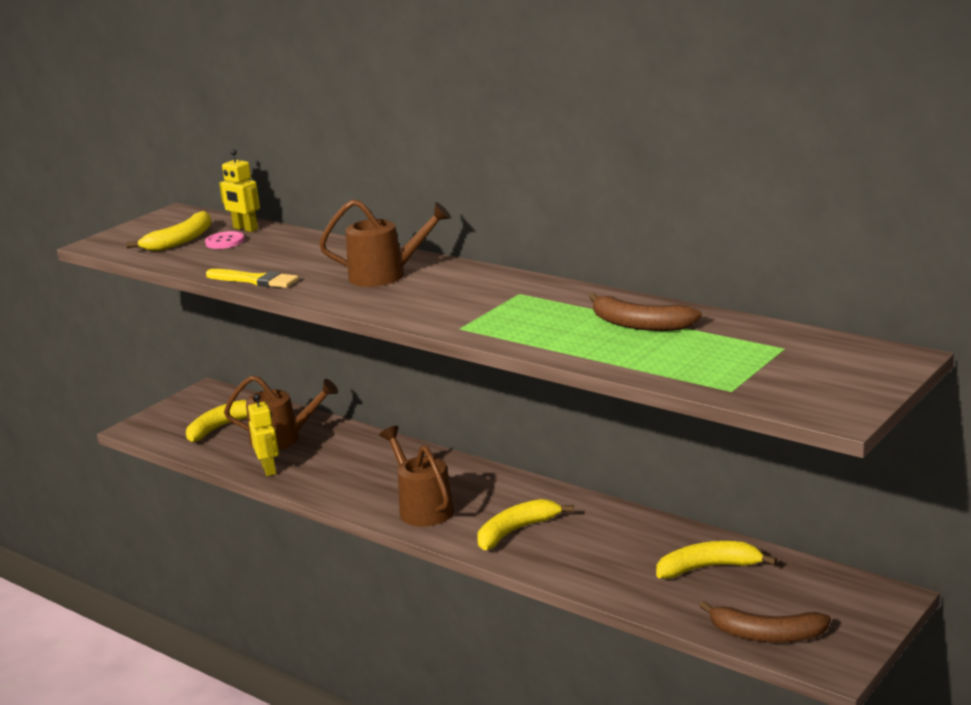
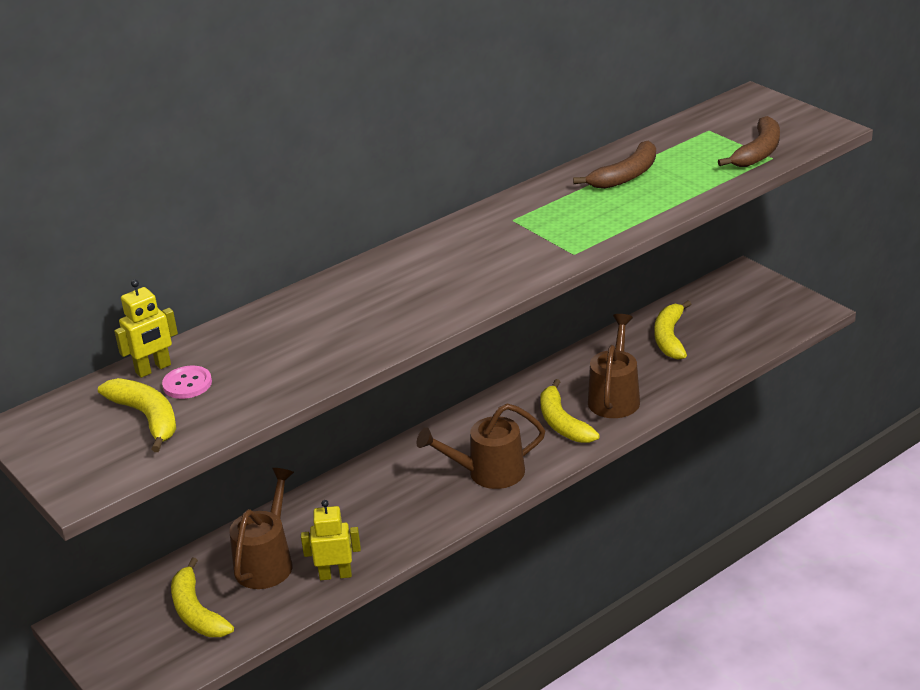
camera: 75 degrees left, 10 degrees up
(255, 280) = (345, 363): yellow brush -> none
(386, 275) = (402, 283): brown watering can -> brown watering can (615, 397)
(766, 635) = (770, 330): brown banana -> brown banana (758, 152)

